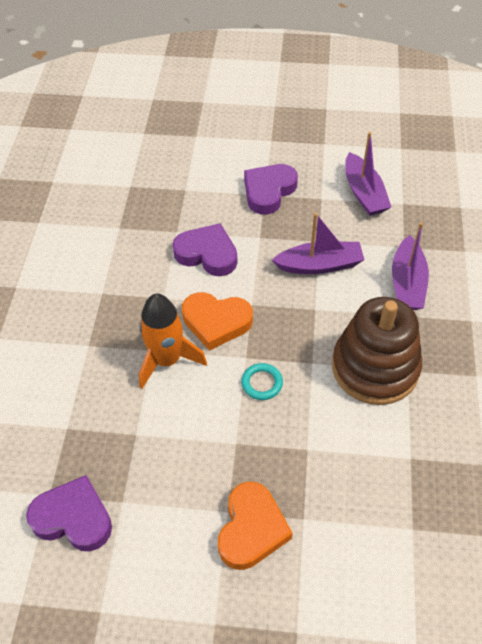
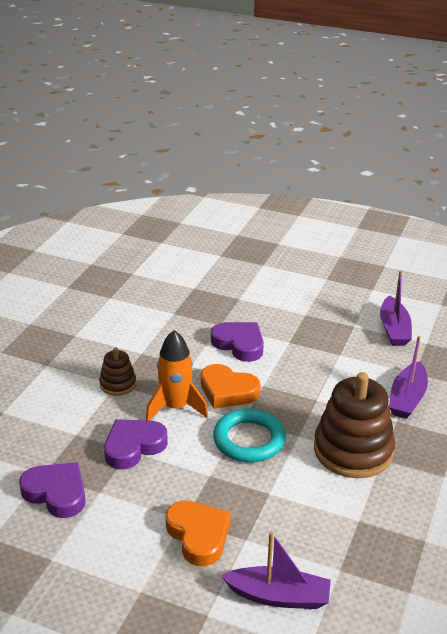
camera: 15 degrees right, 20 degrees down
(90, 344) = (118, 384): none -> brown stacking toy
(251, 529) = (198, 535): orange heart -> orange heart turned 60 degrees counterclockwise
(262, 383) = (249, 440): turquoise ring -> turquoise ring, size x1.96
(268, 191) = (310, 312): purple heart -> purple heart (133, 446)
(319, 265) = (333, 371): purple boat -> purple boat (279, 596)

